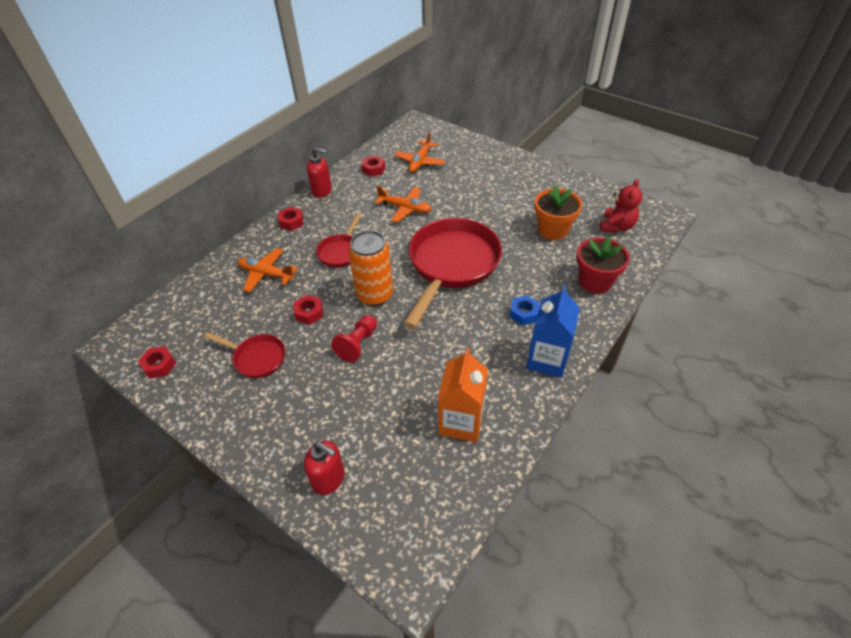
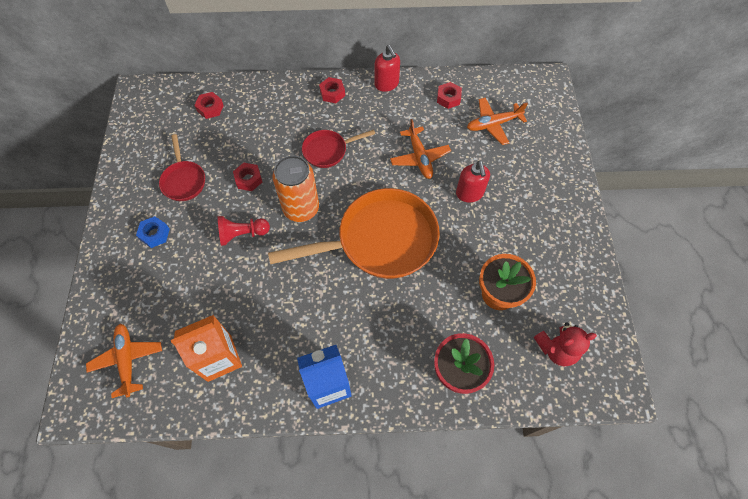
camera: 50 degrees right, 15 degrees up
(159, 365) = (138, 130): red nut -> red nut (210, 108)
(266, 274) = (264, 122): orange plane -> orange plane (127, 360)
(329, 479) = (116, 303): red soap dispenser -> red soap dispenser (469, 193)
(452, 265) = (380, 240): red pan -> orange pan
(523, 313) = (368, 334): blue nut -> blue nut (155, 234)

